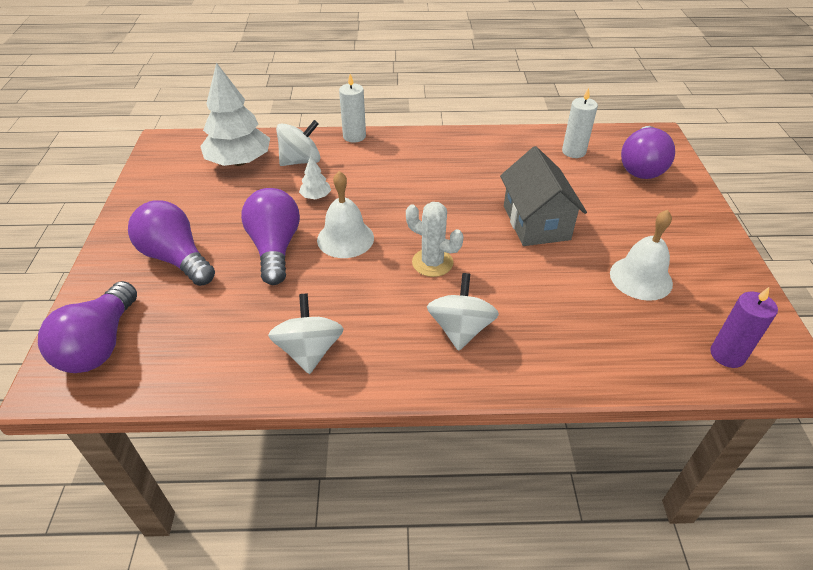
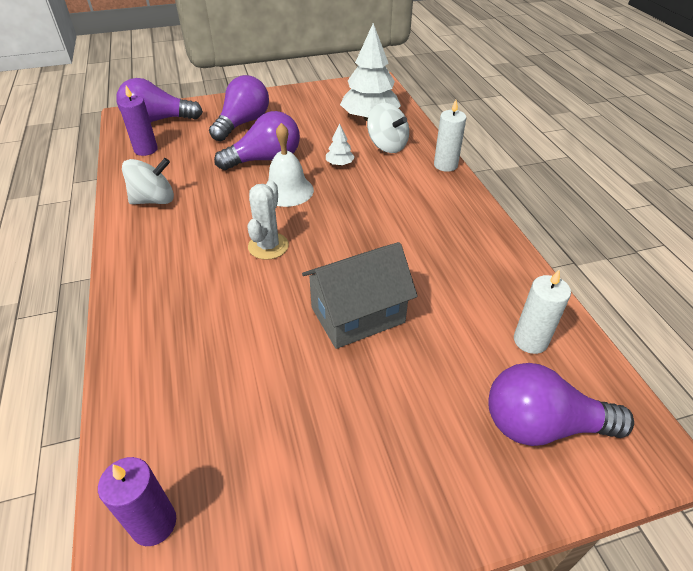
camera: 75 degrees right, 0 degrees up
(178, 359) = (146, 150): none -> purple candle
(460, 329) = (182, 277): white spinning top -> none
(641, 278) = (282, 424): white bell -> none

